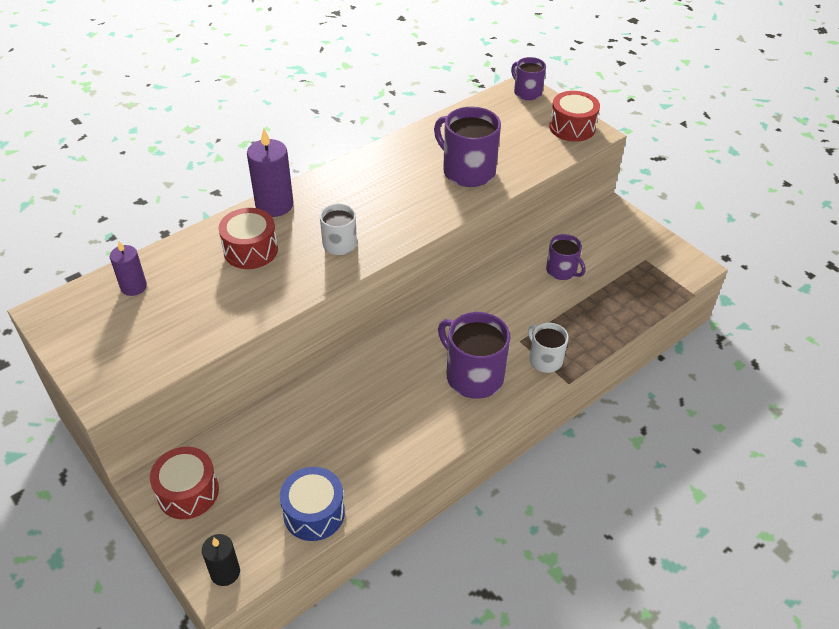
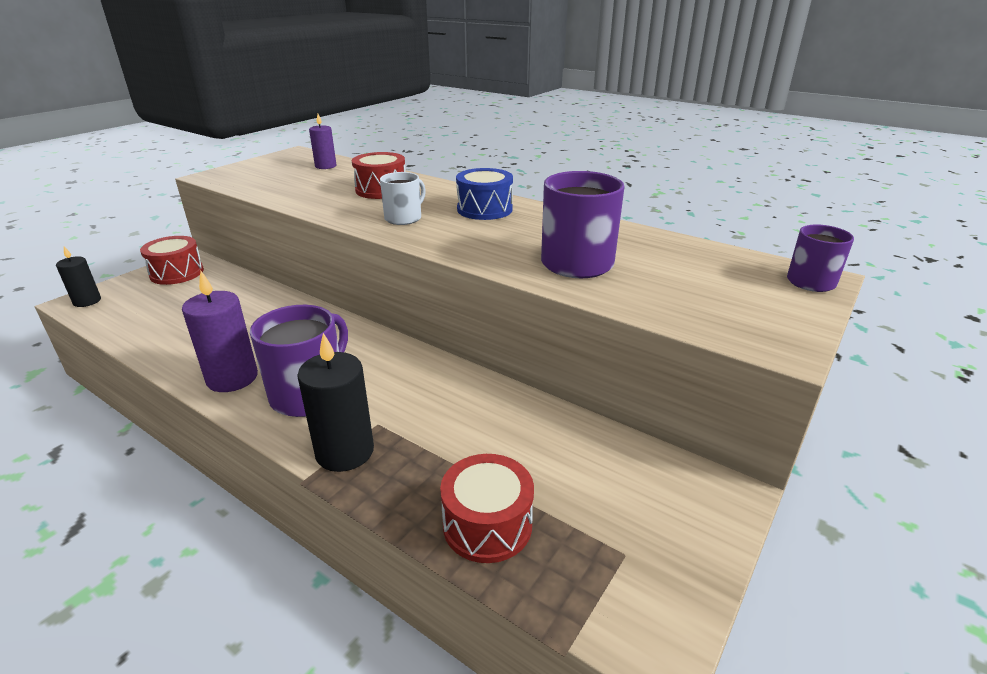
camera: 75 degrees right, 15 degrees down
(274, 205) = (449, 189): purple candle -> purple candle (232, 378)
(314, 513) = (133, 328): blue drum -> blue drum (484, 209)
(545, 359) = (345, 452): white mug -> black candle
(562, 271) = (536, 447): purple mug -> none
(572, 127) = (770, 326): red drum -> red drum (487, 525)

